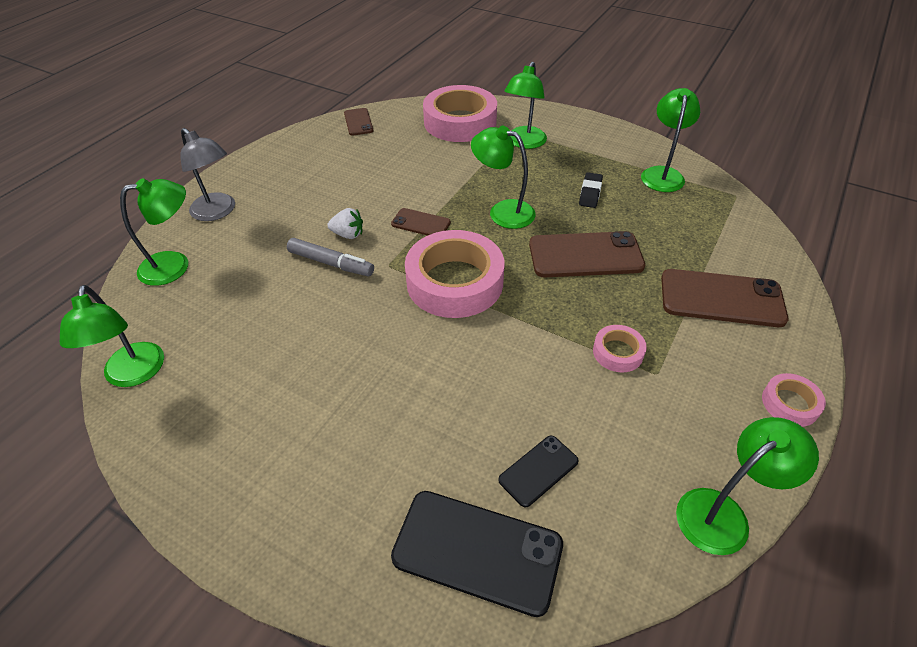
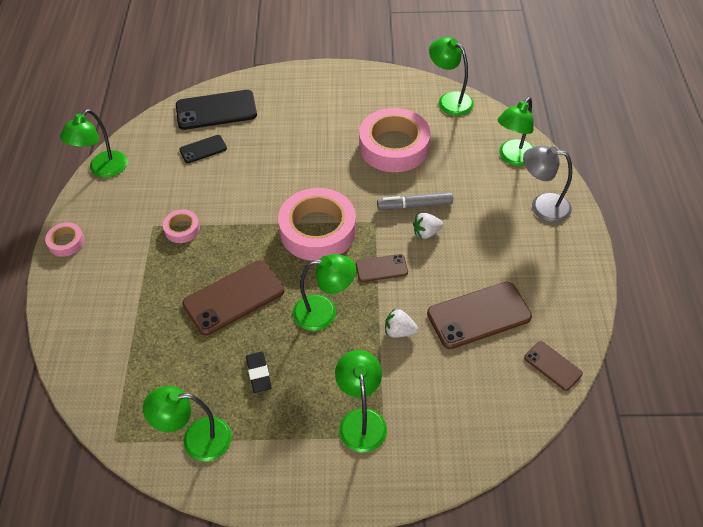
camera: 150 degrees right, 5 degrees up
(449, 177) = (399, 331): none -> white strawberry
(460, 122) = (451, 422): pink tape -> pink tape (394, 146)
(538, 470) = (203, 149): black phone -> black phone turned 45 degrees clockwise
(662, 174) = (196, 439): green lamp -> green lamp turned 105 degrees clockwise
(721, 298) = (117, 304): brown phone -> brown phone (479, 315)

